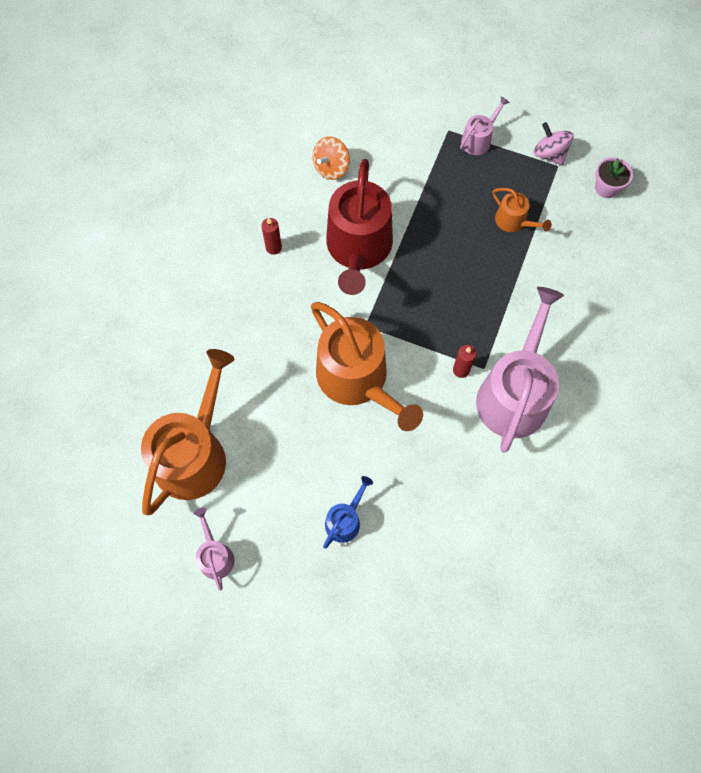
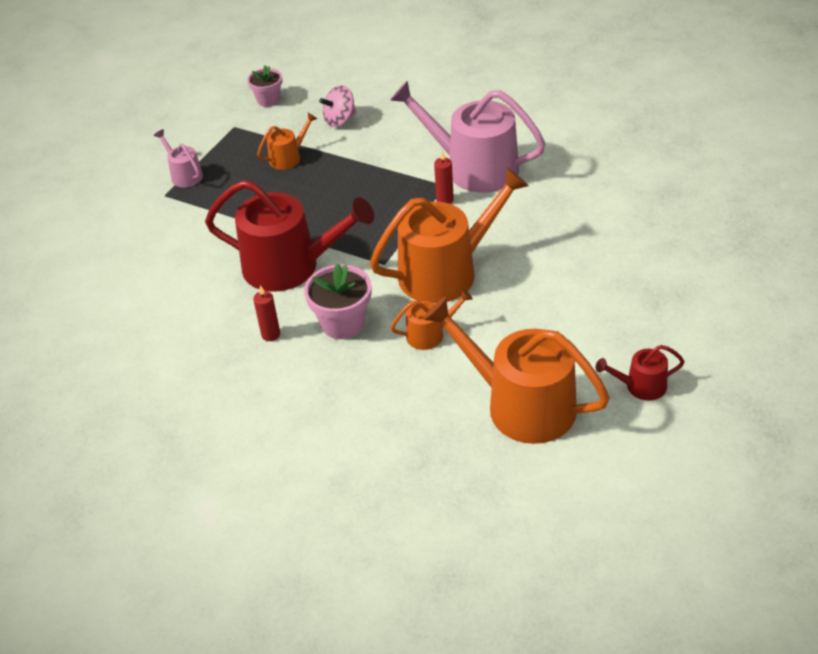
camera: 80 degrees left, 25 degrees down
(215, 556) = (641, 386): pink watering can -> red watering can
(276, 373) = (429, 334): none -> orange watering can
(288, 301) = (343, 323): none -> pink flower pot
(331, 168) = (180, 285): orange spinning top -> none
(345, 520) = (600, 285): blue watering can -> none
(549, 154) = (219, 131): pink spinning top -> pink spinning top (340, 120)

